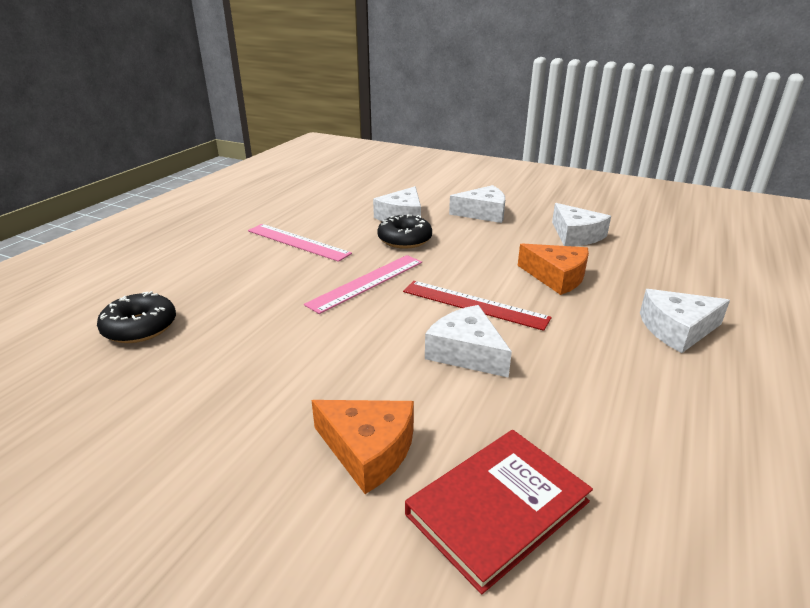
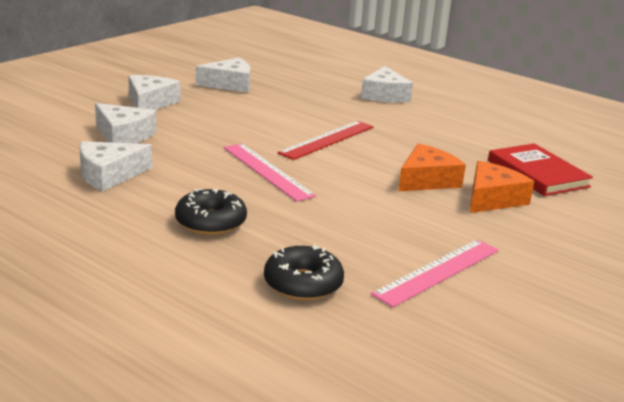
camera: 80 degrees left, 5 degrees down
(298, 242) = (147, 192): pink ruler -> pink ruler (437, 271)
(404, 239) = (185, 143): black donut -> black donut (210, 222)
(466, 352) = (393, 154): white cheese -> white cheese (109, 175)
(556, 277) = (298, 107): orange cheese -> orange cheese (427, 180)

